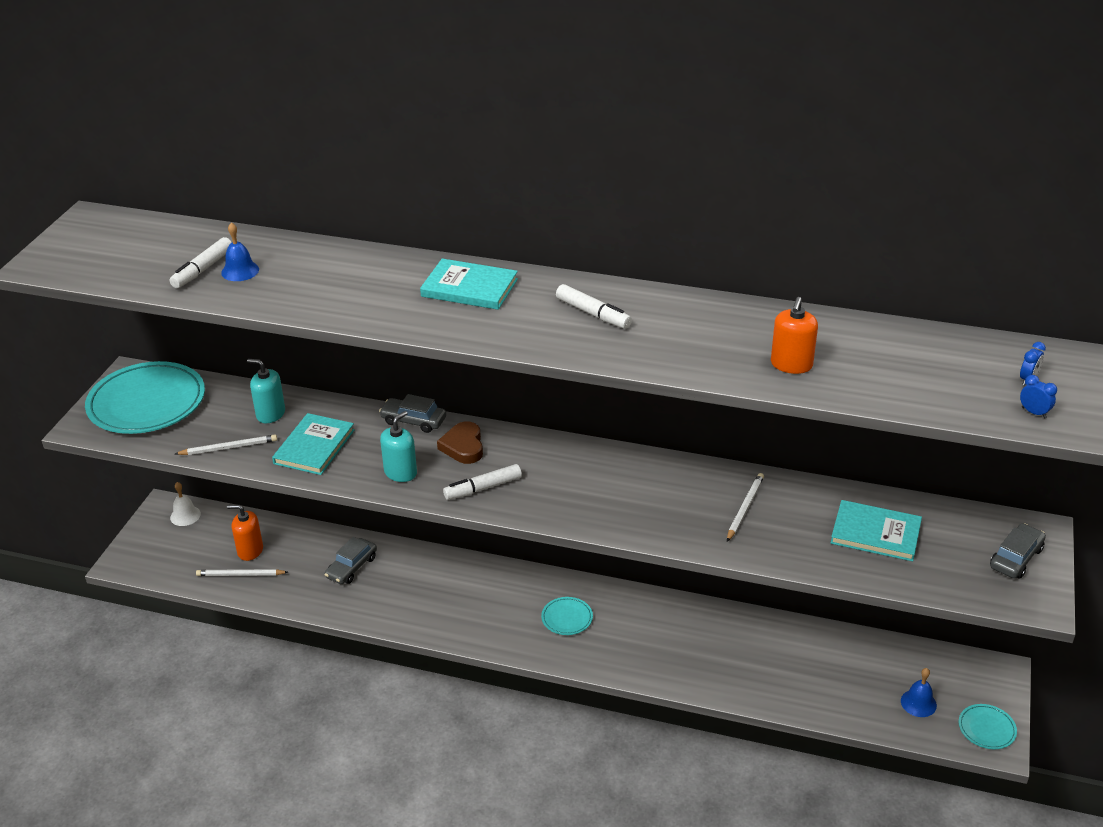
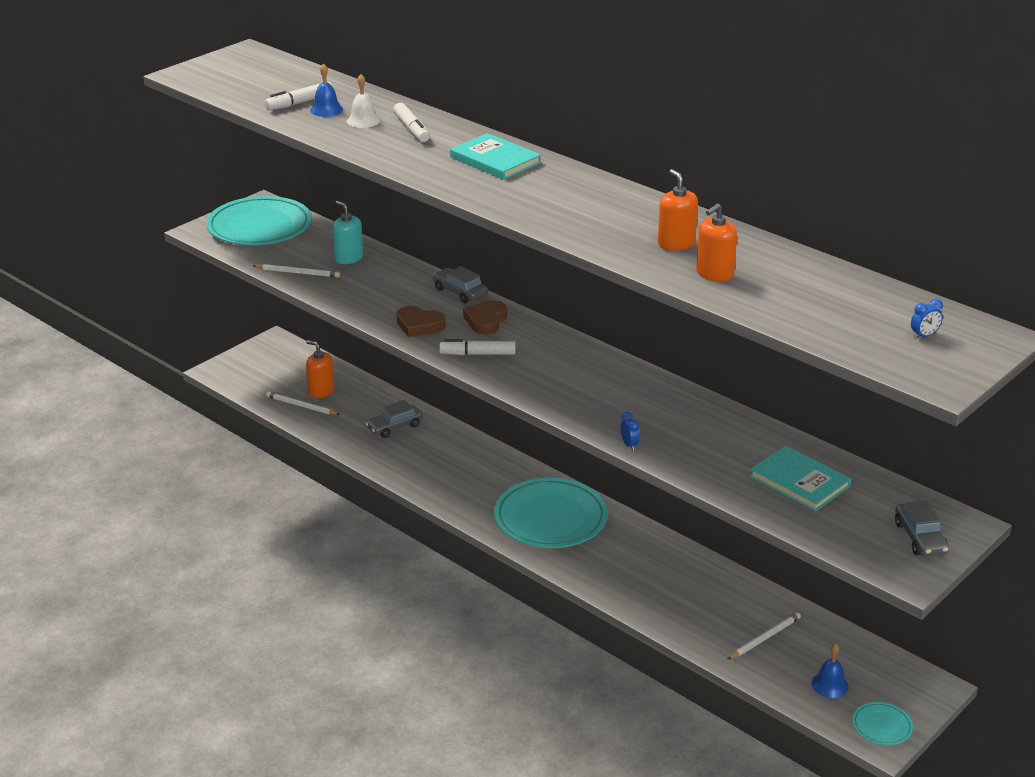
camera: 25 degrees right, 5 degrees down
(185, 515) = (287, 351): white bell -> white bell (363, 121)
(314, 447) = (365, 289): turquoise book -> none
(400, 472) = (419, 325): turquoise soap dispenser -> brown heart
(567, 618) = (550, 518): turquoise plate -> turquoise plate, size x2.24
(593, 314) = (579, 200): white marker -> white marker (411, 129)
(726, 339) = (676, 243): none -> orange soap dispenser
(744, 508) = (694, 430): white pencil -> white pencil (764, 638)
(1016, 558) = (920, 538): grey car -> grey car turned 105 degrees clockwise
(1034, 412) = (901, 359): blue clock -> blue clock (629, 445)

